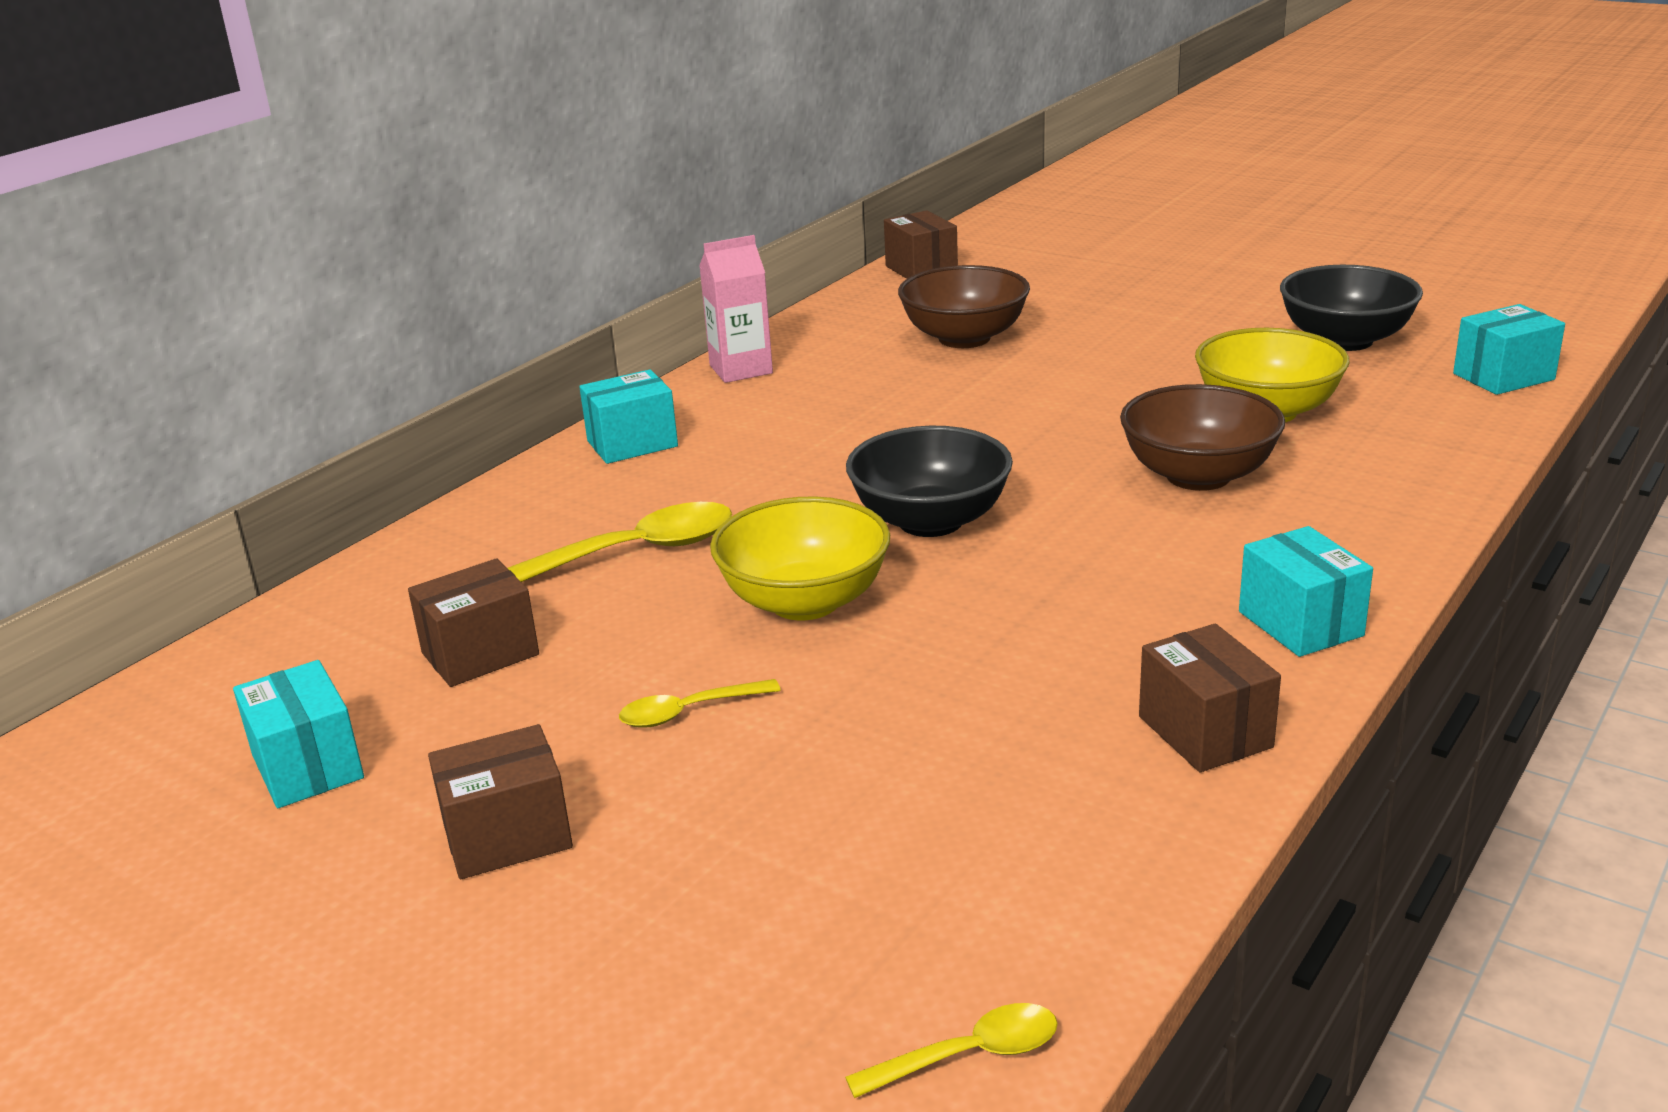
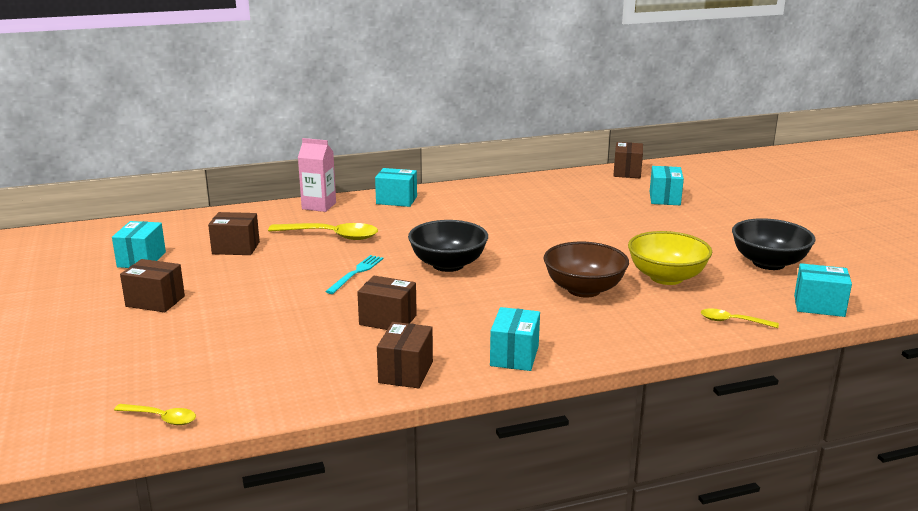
camera: 35 degrees right, 5 degrees down
(688, 712) = (261, 290): yellow spoon -> yellow spoon (732, 321)
(741, 369) = (482, 187): pink carton -> pink carton (319, 206)
(804, 601) = (356, 273): yellow bowl -> turquoise fork
(964, 338) = (592, 204): brown bowl -> none
(1012, 658) = (388, 320): none -> brown box
(1047, 293) = (664, 198): none -> turquoise box

